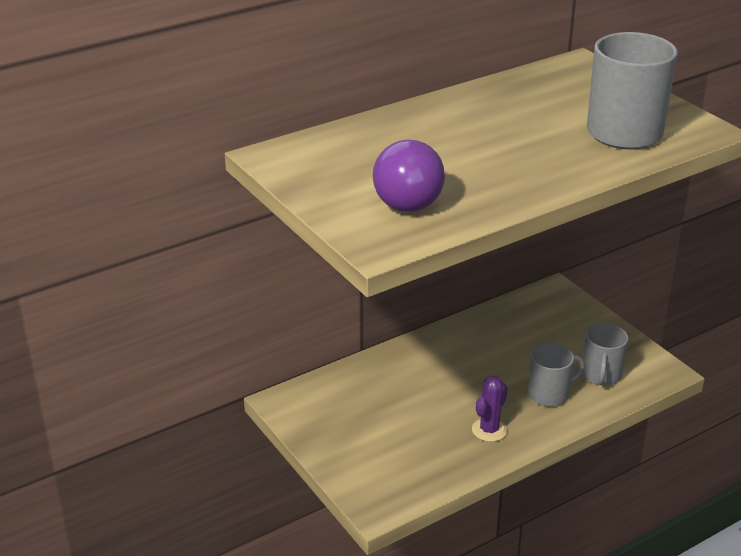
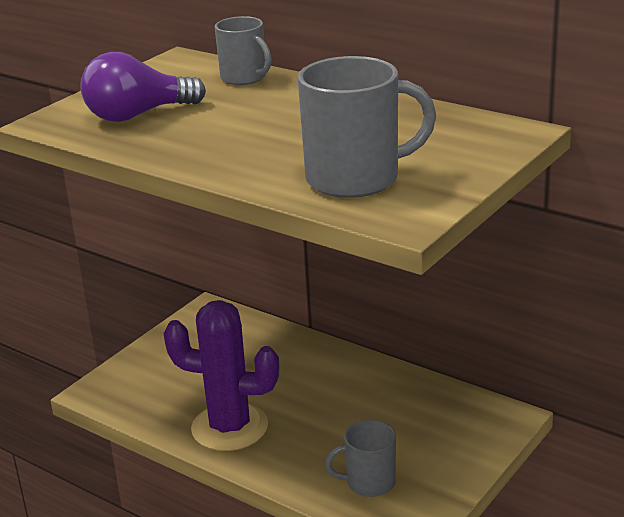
camera: 70 degrees right, 5 degrees down
(489, 430) = (229, 427): purple cactus -> purple cactus, size x2.03
(550, 394) = (311, 453): grey mug -> grey mug (244, 78)

